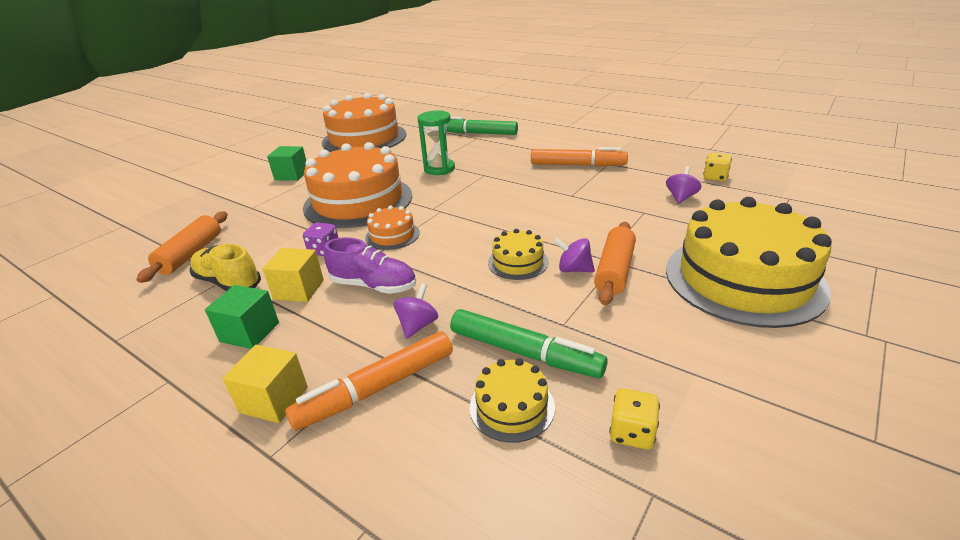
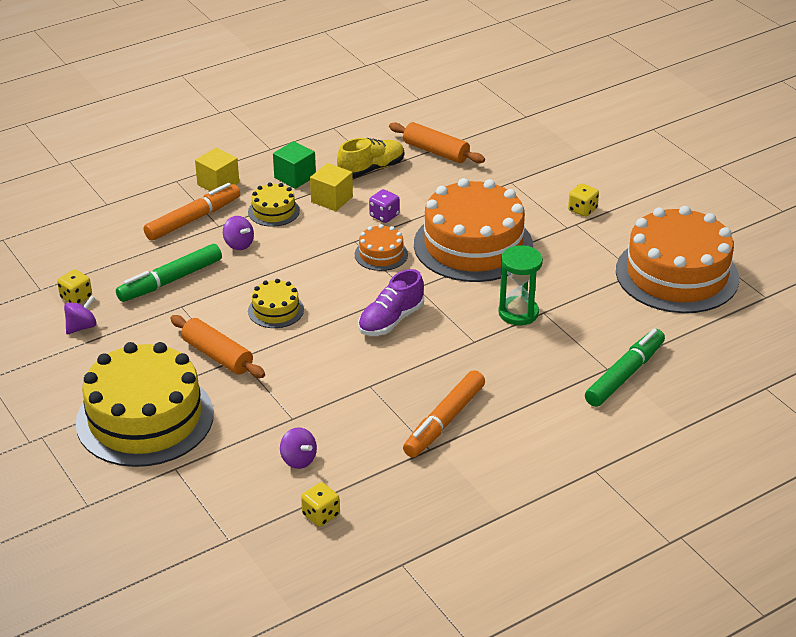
camera: 110 degrees right, 5 degrees up
(291, 175) = (582, 210): green cube -> yellow dice
(374, 285) = (306, 233): purple shoe -> purple shoe (391, 320)
(377, 388) = (193, 219): orange marker -> orange marker turned 60 degrees clockwise
(512, 407) = (133, 263): yellow cake -> yellow cake (273, 211)
(574, 269) = (239, 335): purple spinning top -> purple spinning top (82, 327)

